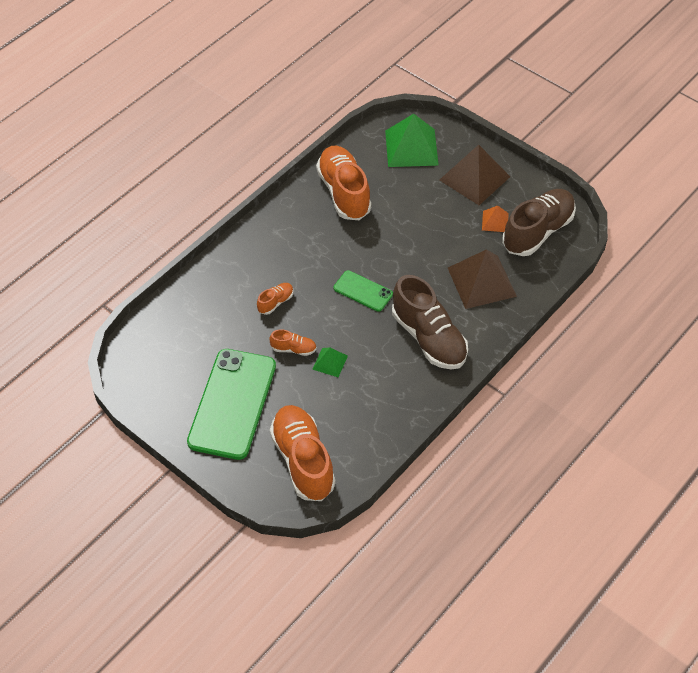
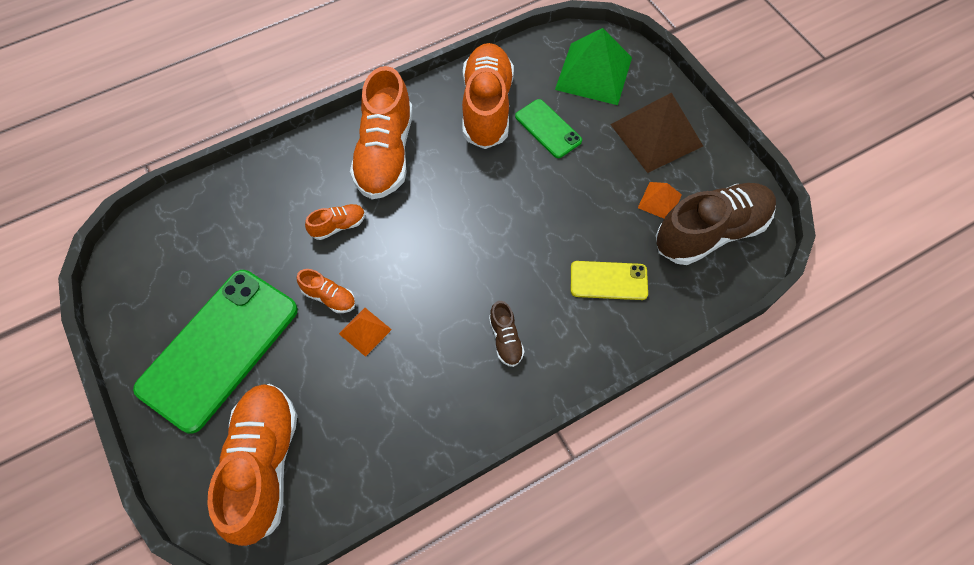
camera: 20 degrees right, 10 degrees up
(285, 245) = (385, 153): none -> orange shoe
(330, 362) = (365, 331): green pyramid -> orange pyramid
(363, 291) = (451, 245): green phone -> green phone (548, 128)
(429, 338) = (505, 339): brown shoe -> brown shoe, size x0.45
(482, 282) = (608, 280): brown pyramid -> yellow phone

